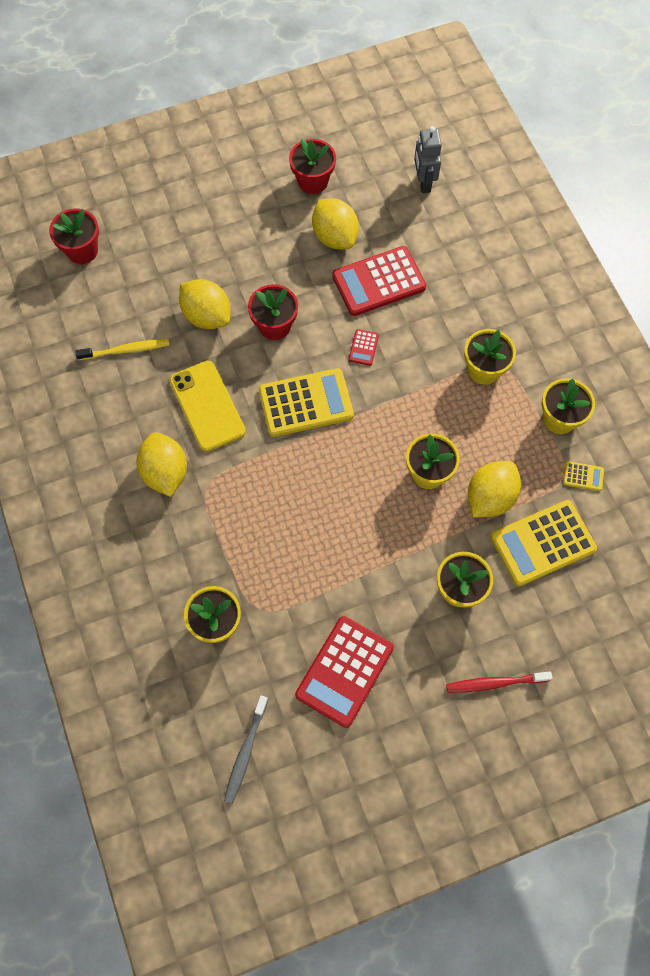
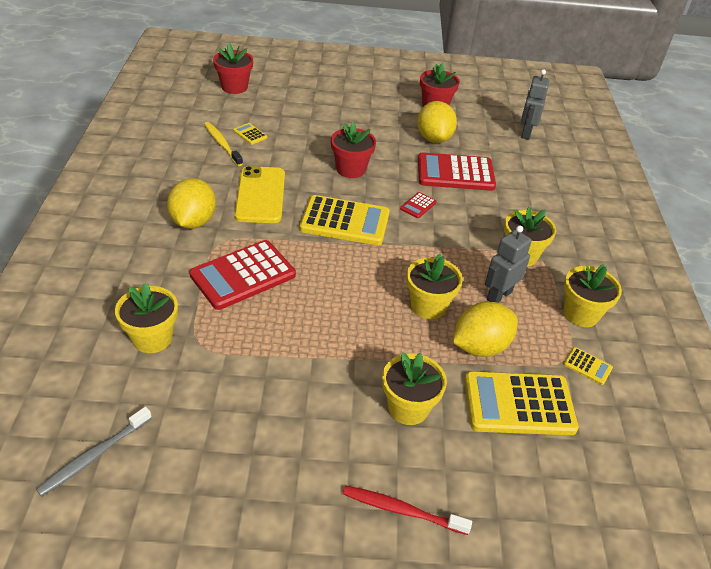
camera: 20 degrees right, 25 degrees down
(126, 350) = (222, 144): yellow toothbrush -> yellow toothbrush turned 135 degrees counterclockwise
(145, 321) = (250, 134): none -> yellow calculator
(207, 316) = (300, 147): yellow lemon -> none
(345, 671) = (245, 428): red calculator -> red calculator (243, 275)
(483, 430) = (499, 295): none -> grey robot

